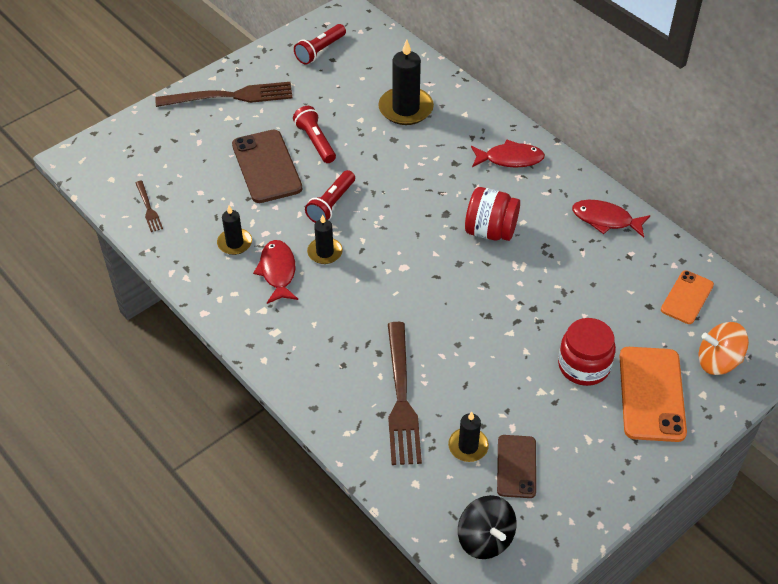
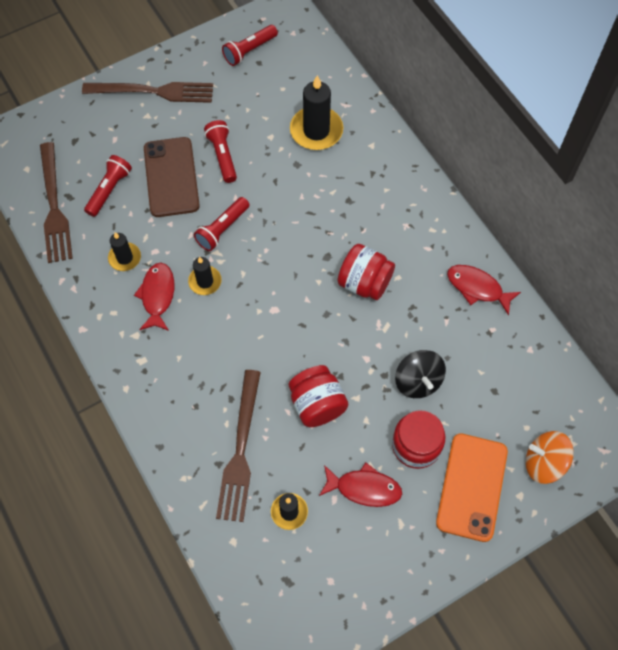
camera: 10 degrees right, 15 degrees up
(148, 208) = (54, 207): brown fork -> brown fork, size x2.07
(204, 186) = (109, 190): none -> red flashlight
(471, 344) = (317, 404): none -> red jar
(485, 539) = (282, 609): black spinning top -> black spinning top (418, 381)
(510, 159) = (402, 204): red fish -> red fish (364, 488)
(516, 466) = (328, 540): brown phone -> none
(687, 297) = (533, 387): orange phone -> none

